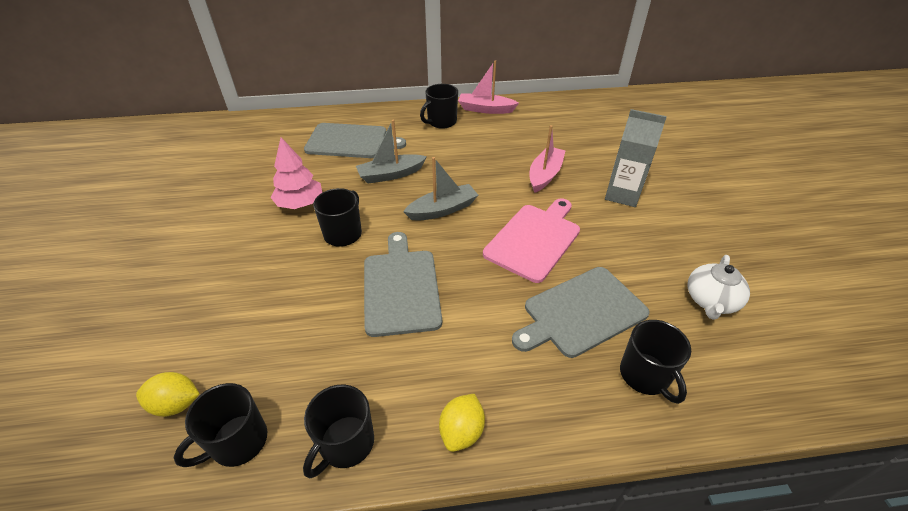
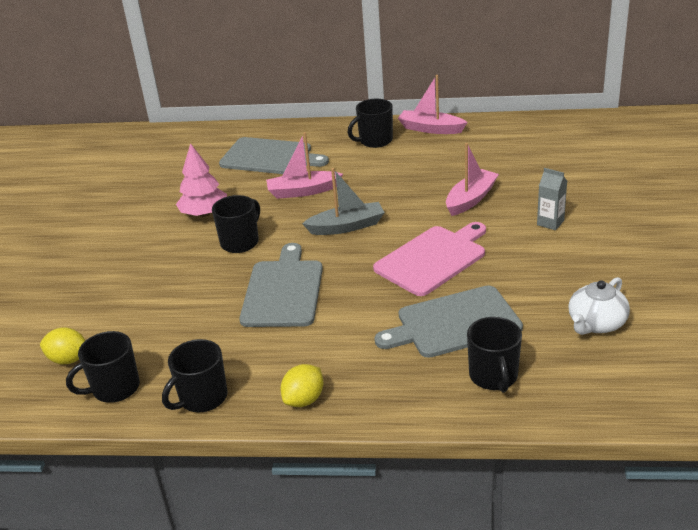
camera: 15 degrees right, 10 degrees down
(391, 174) = (303, 191): grey boat -> pink boat
(622, 195) = (550, 223): grey carton -> grey carton, size x0.59

